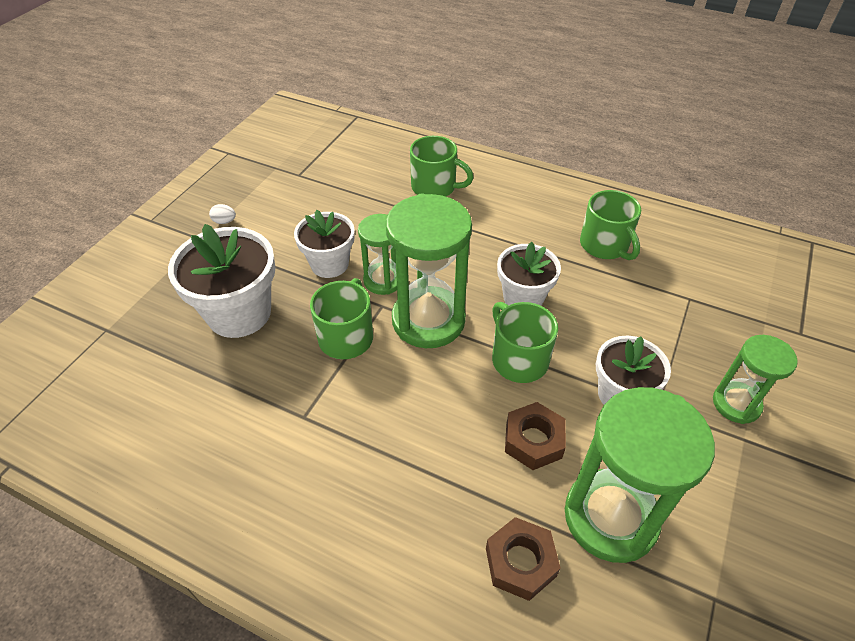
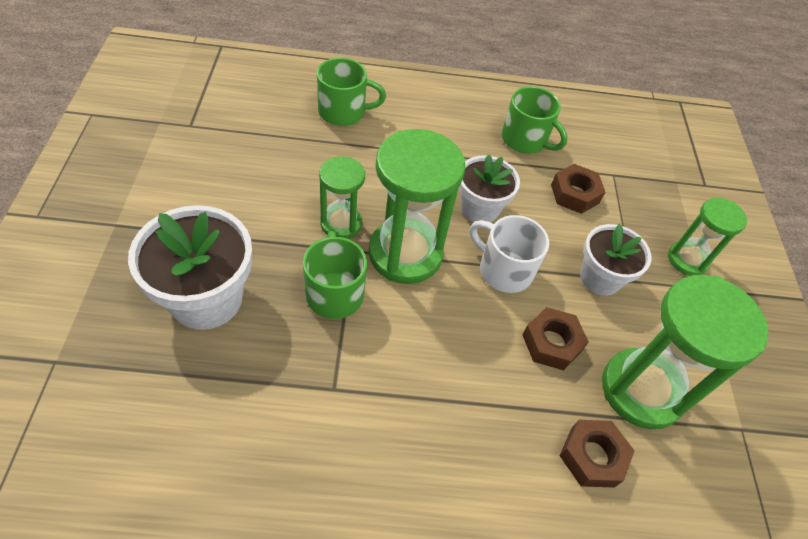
camera: 30 degrees left, 5 degrees up
(224, 221) = (132, 198): white egg -> none
(329, 264) = (277, 219): white flower pot -> none
(518, 359) = (503, 270): green mug -> white mug
(634, 307) = (575, 194): none -> brown nut

